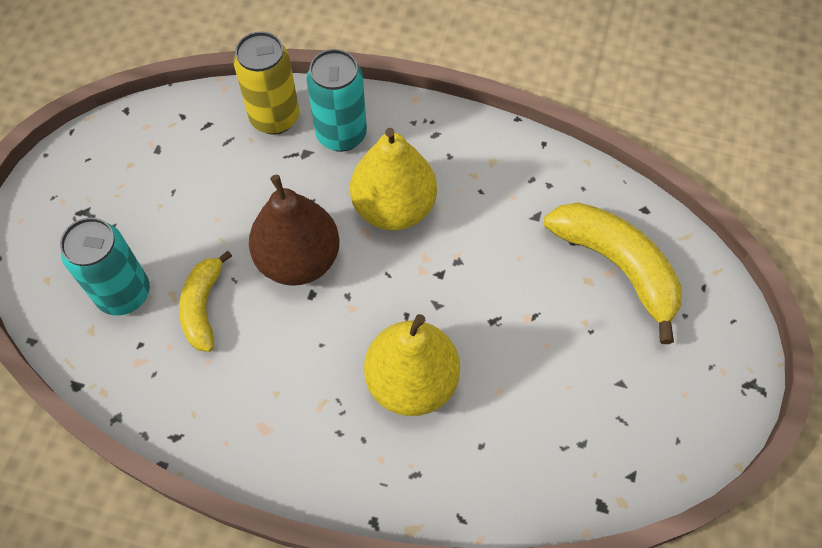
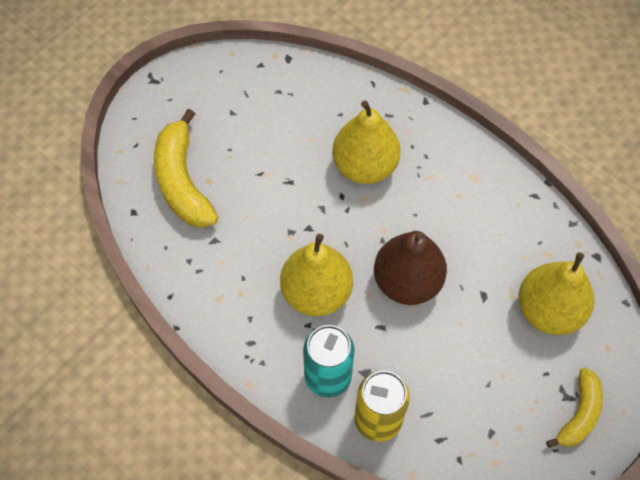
camera: 155 degrees left, 0 degrees up
(124, 293) = (548, 310): turquoise can -> yellow pear
(203, 307) = (491, 275): yellow banana -> yellow banana (579, 414)

